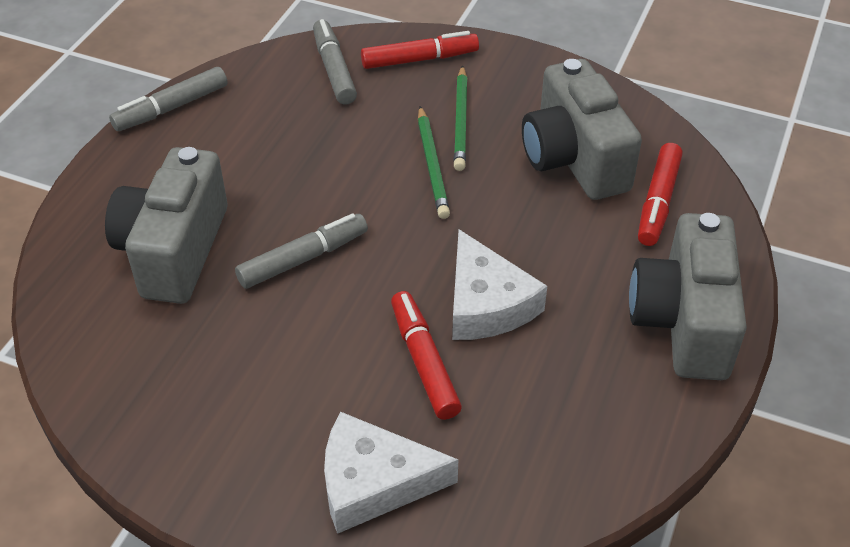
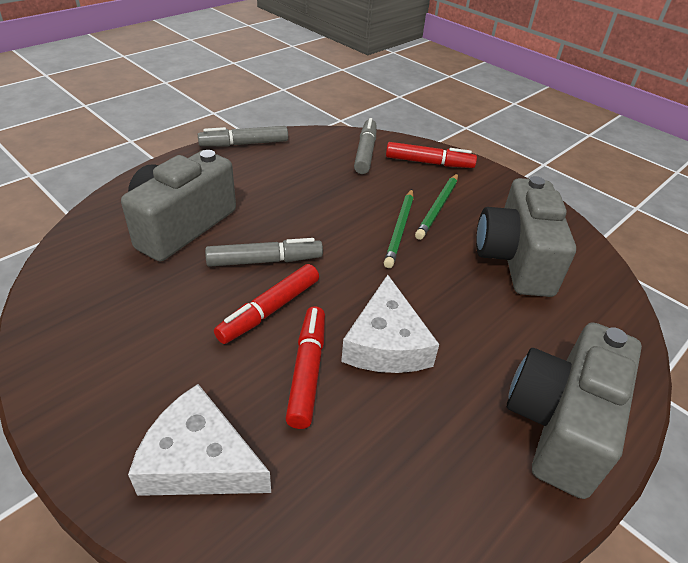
camera: 20 degrees right, 5 degrees down
(658, 202) = (575, 313): red marker -> red marker (270, 310)

